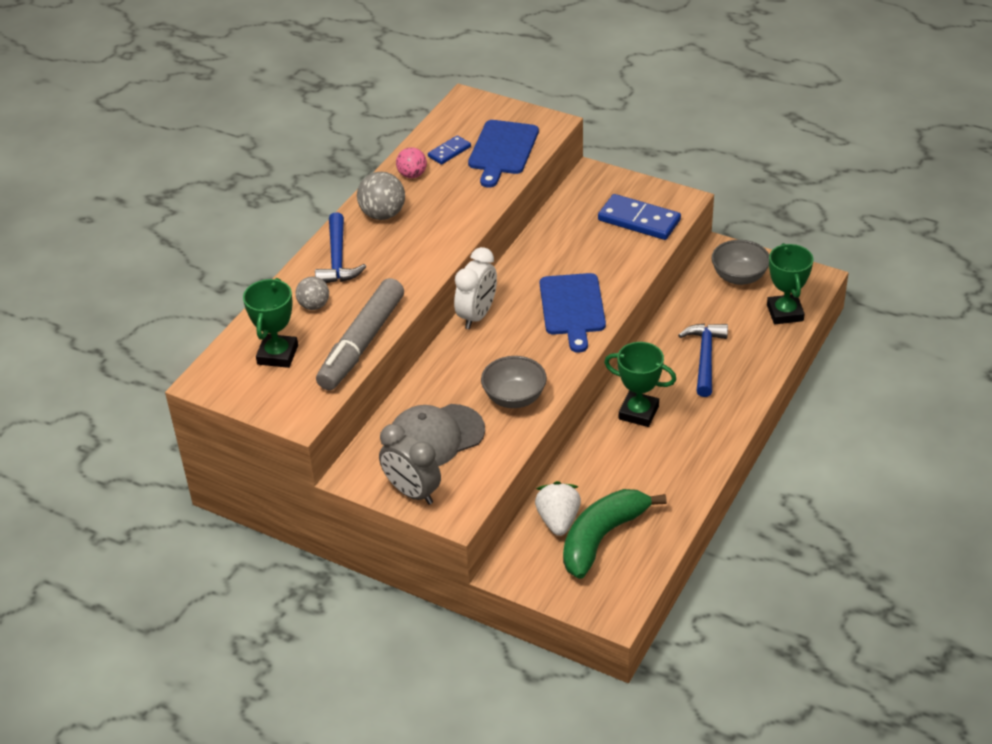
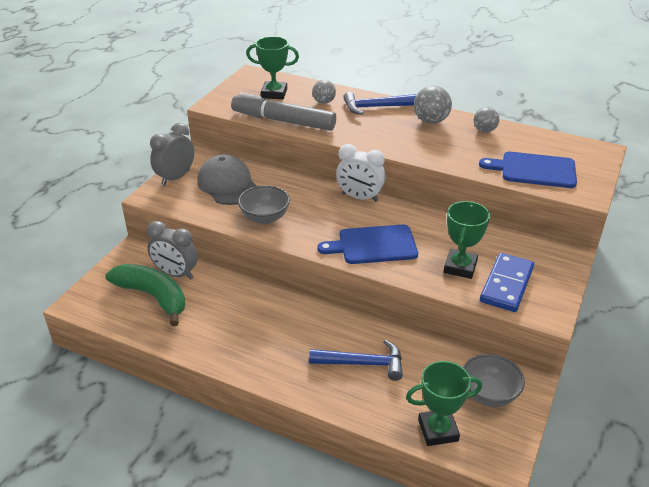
camera: 85 degrees right, 5 degrees down
(412, 175) = (484, 130): pink ball -> grey ball
(449, 152) = (522, 145): blue domino -> none
(558, 520) = (176, 274): white strawberry -> grey clock
(638, 412) = (290, 318): green trophy -> green trophy (460, 267)

